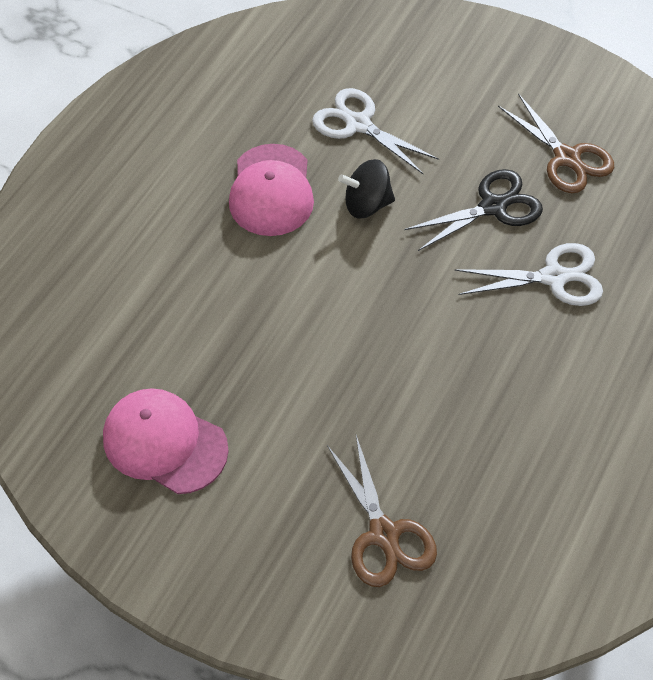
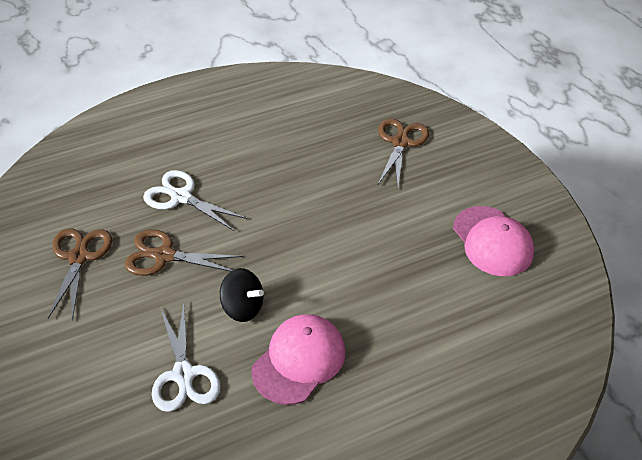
camera: 145 degrees left, 10 degrees down
(493, 207) = (164, 256): black scissors -> brown scissors

